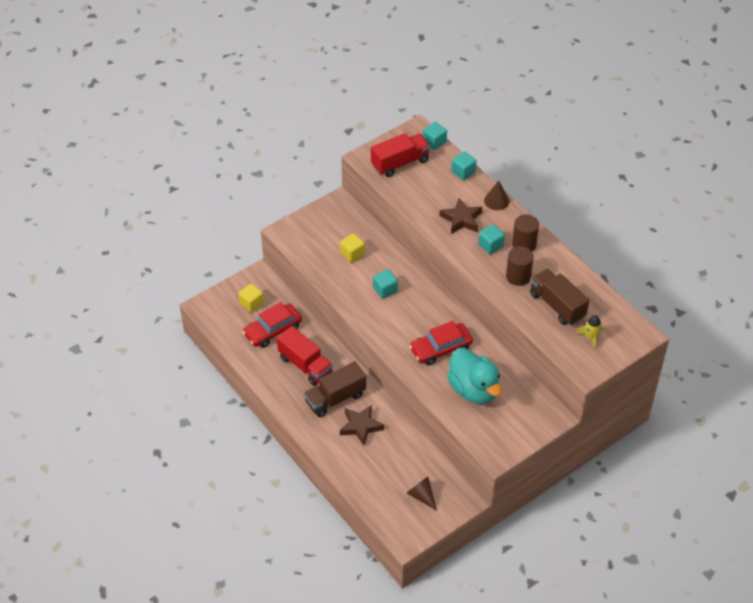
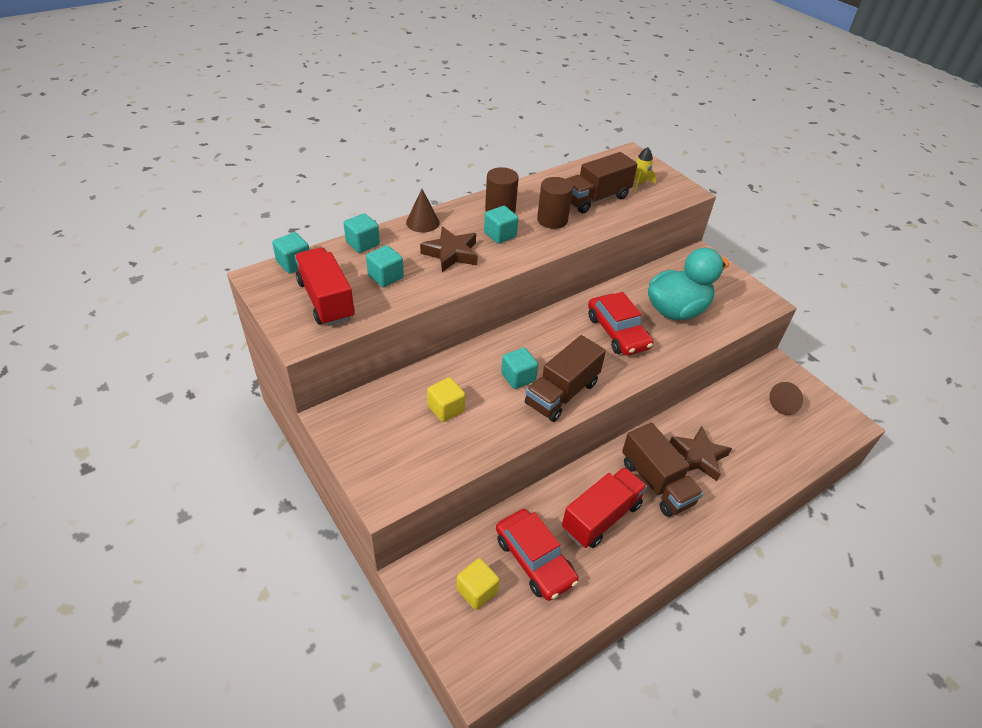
camera: 90 degrees left, 5 degrees down
(373, 313) = (562, 393): none -> brown truck
(429, 188) = (385, 277): none -> turquoise cube

